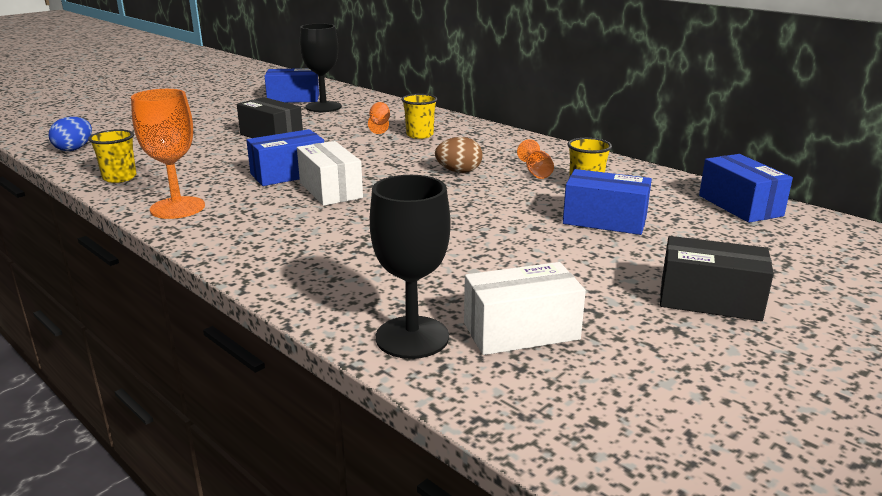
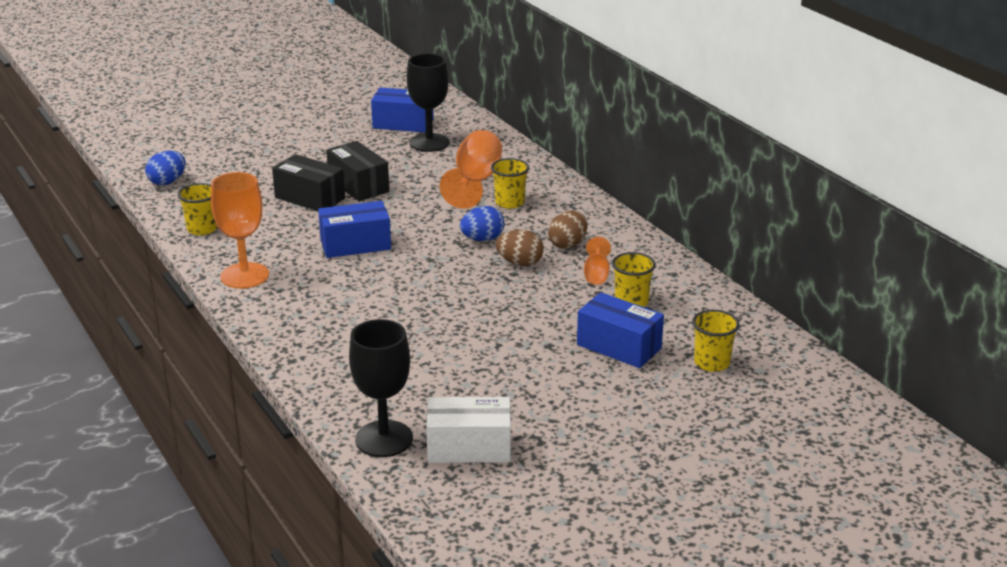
camera: 15 degrees right, 5 degrees up
(330, 190) = (386, 272): white box -> none
(379, 125) = (475, 182): orange goblet -> orange goblet, size x1.91
(411, 159) = (482, 239): none -> blue egg
(493, 156) = (567, 244): none -> brown egg
(704, 222) = (711, 363): none -> yellow cup
(709, 300) = (643, 445): black box -> black box (310, 198)
(740, 205) = (766, 347): blue box -> none

